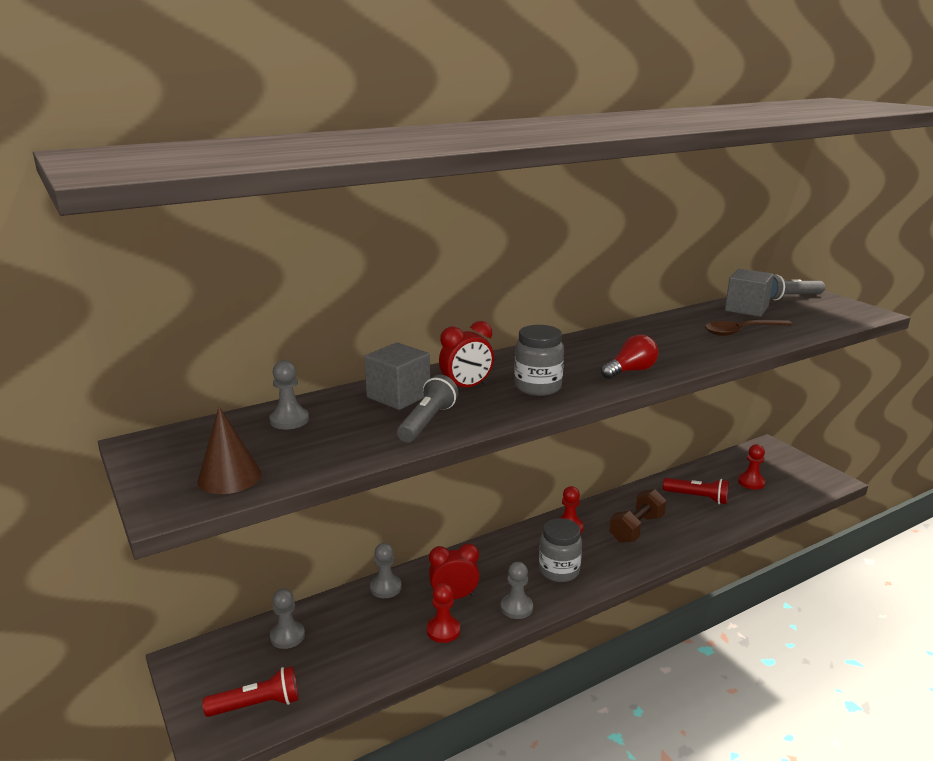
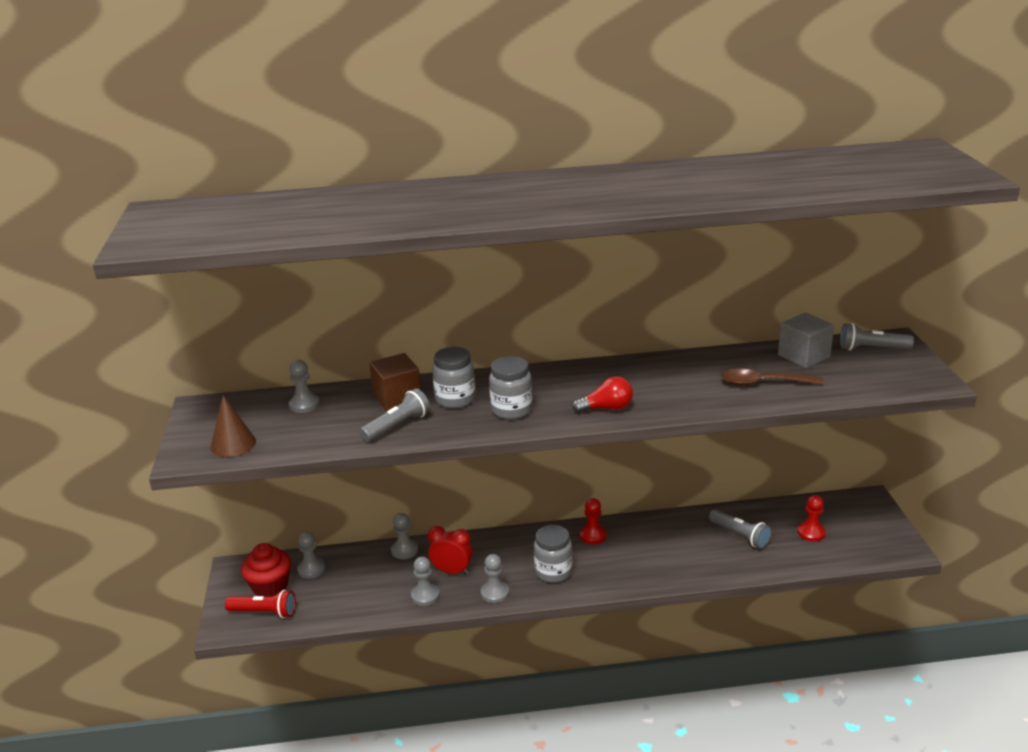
camera: 25 degrees right, 5 degrees up
(245, 669) = (270, 586): none -> red cupcake
(398, 396) = (397, 398): grey cube -> brown cube
(443, 630) = (425, 595): red pawn -> grey pawn
(466, 387) = (455, 399): red clock -> grey jar
(636, 528) = (654, 551): brown dumbbell -> none
(697, 497) = (740, 535): red flashlight -> grey flashlight

